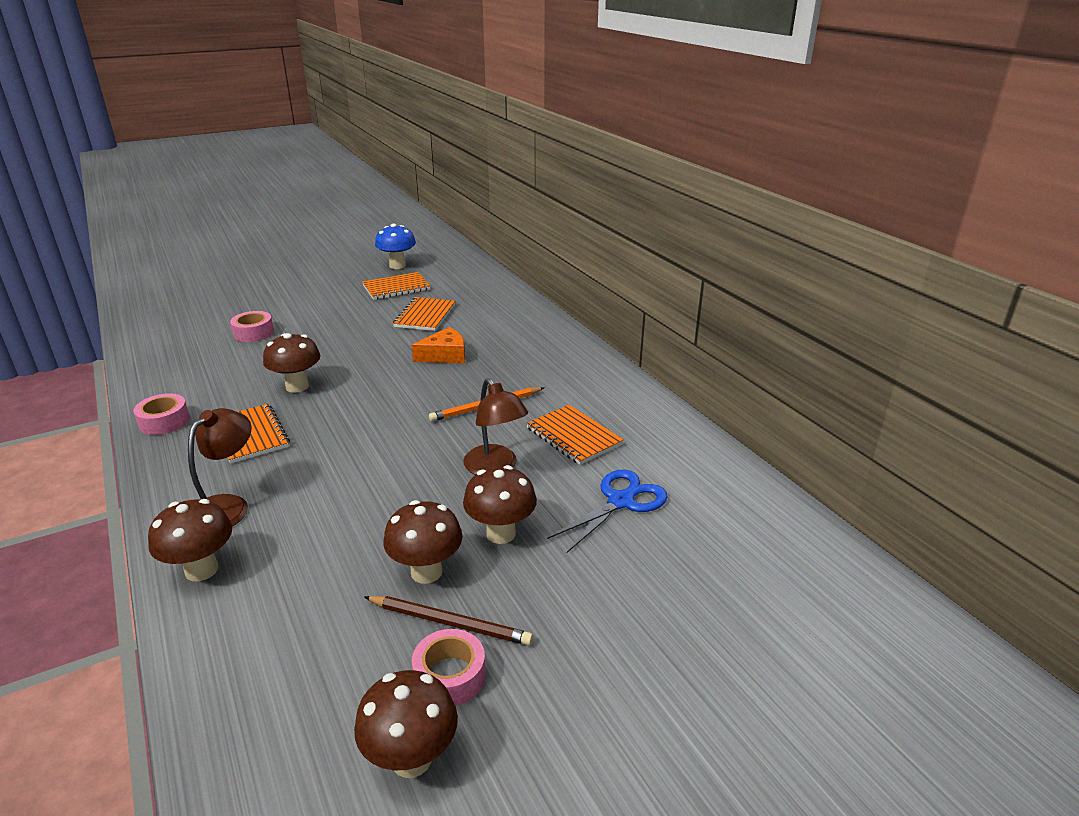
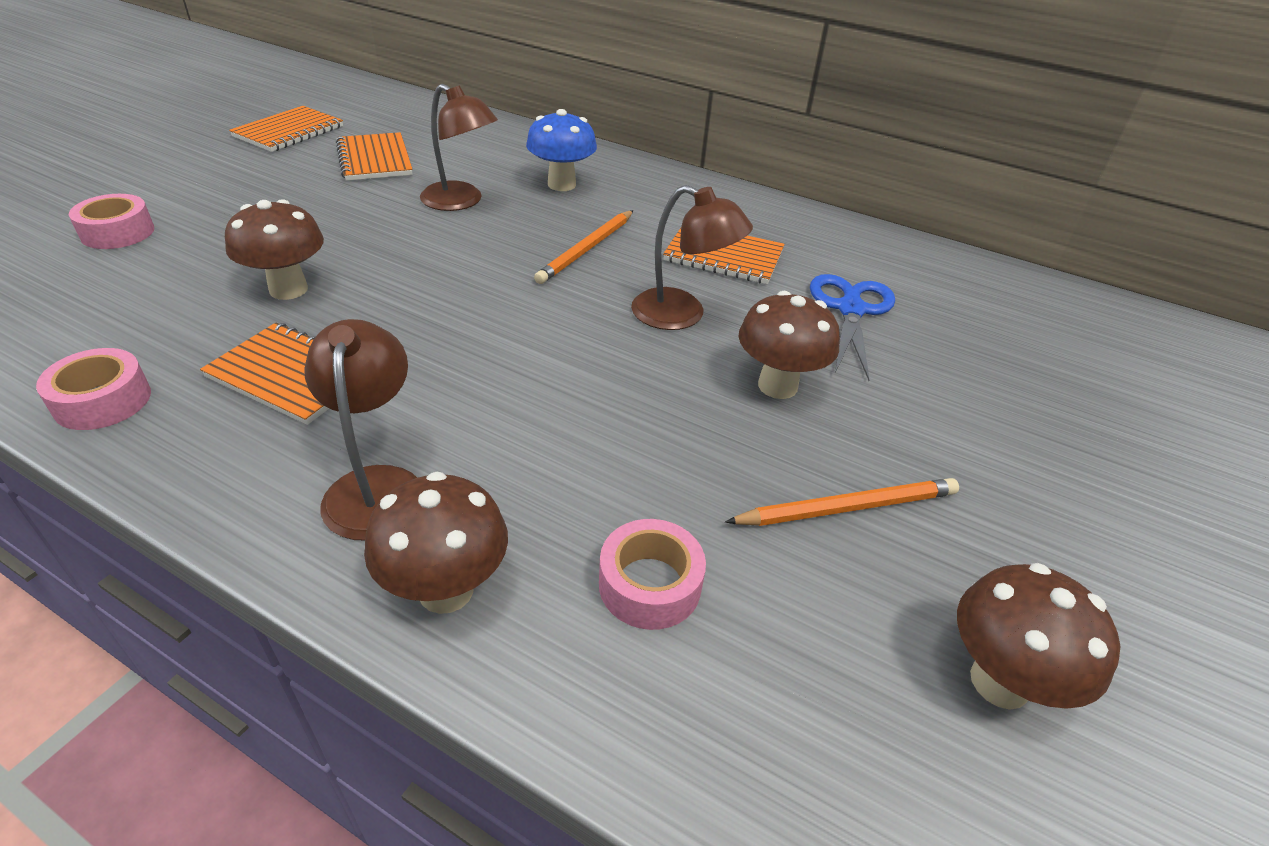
camera: 35 degrees left, 10 degrees up
(397, 266) = (256, 104): blue mushroom -> blue mushroom (561, 185)
(426, 572) = (751, 461): brown mushroom -> none
(445, 355) = (461, 202): orange cheese -> brown lamp
(450, 622) = (847, 507): brown pencil -> orange pencil
(450, 676) = (920, 567): pink tape -> pink tape (649, 584)

